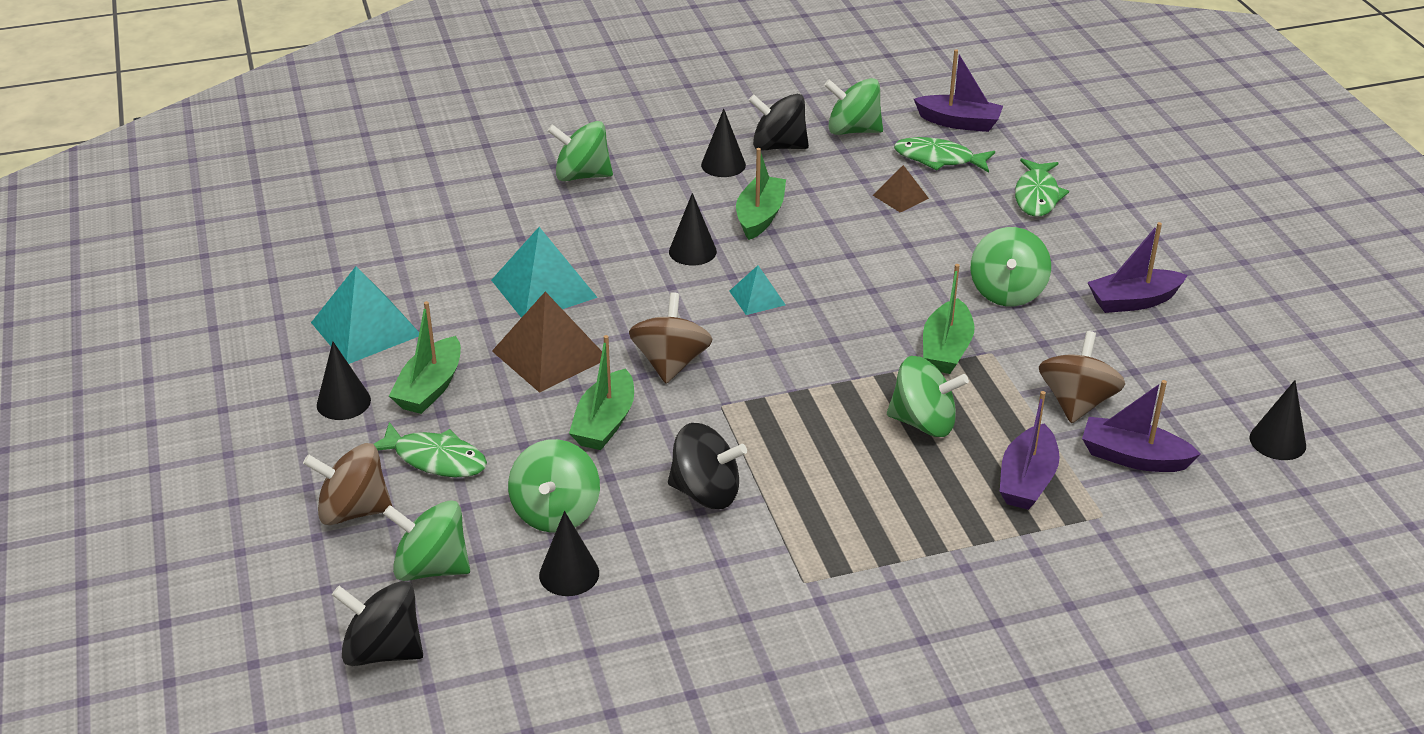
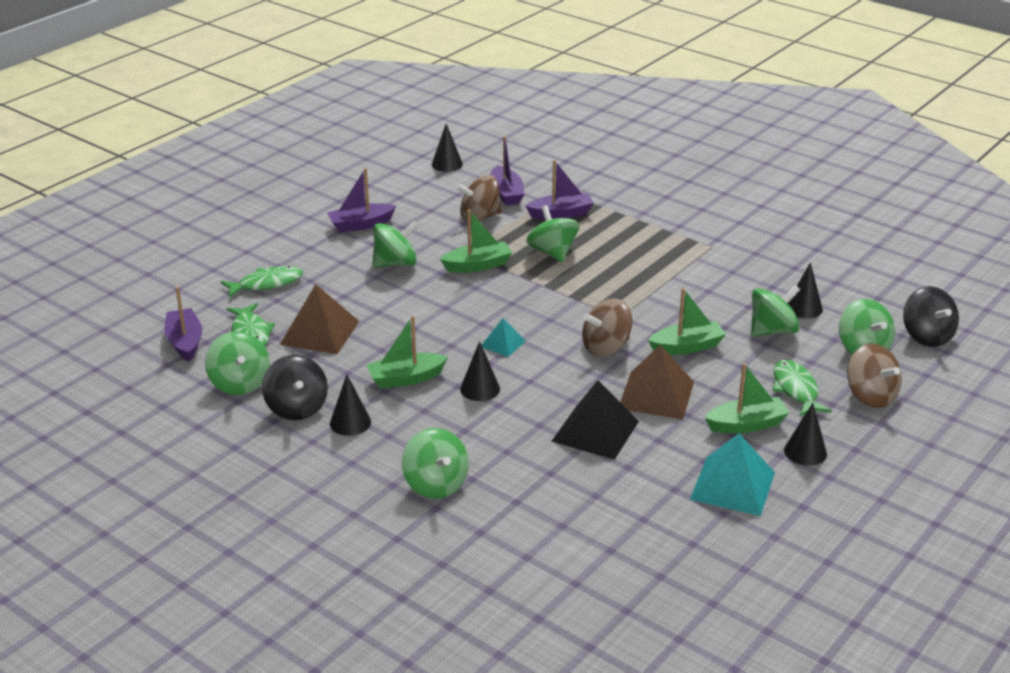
camera: 125 degrees left, 5 degrees down
(543, 288) = (595, 431): turquoise pyramid -> black pyramid
(706, 492) = (693, 293): black spinning top -> none
(900, 196) = (319, 332): brown pyramid -> brown pyramid, size x1.86
(1133, 301) = (360, 225): purple boat -> purple boat turned 120 degrees clockwise

